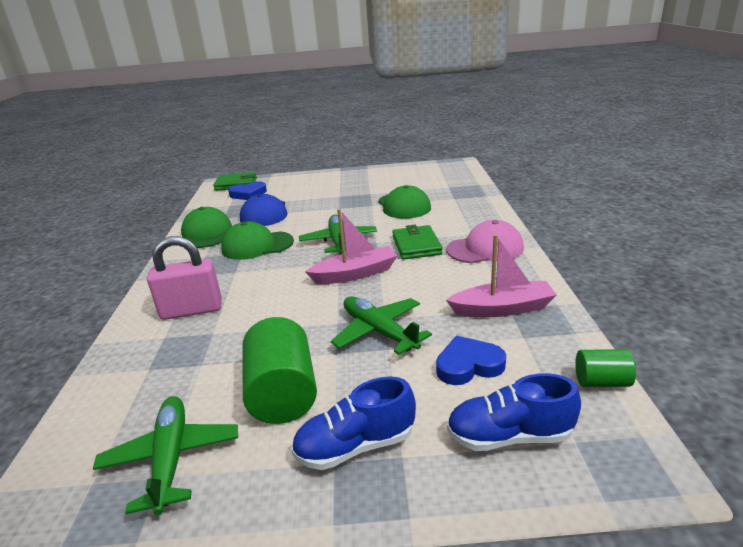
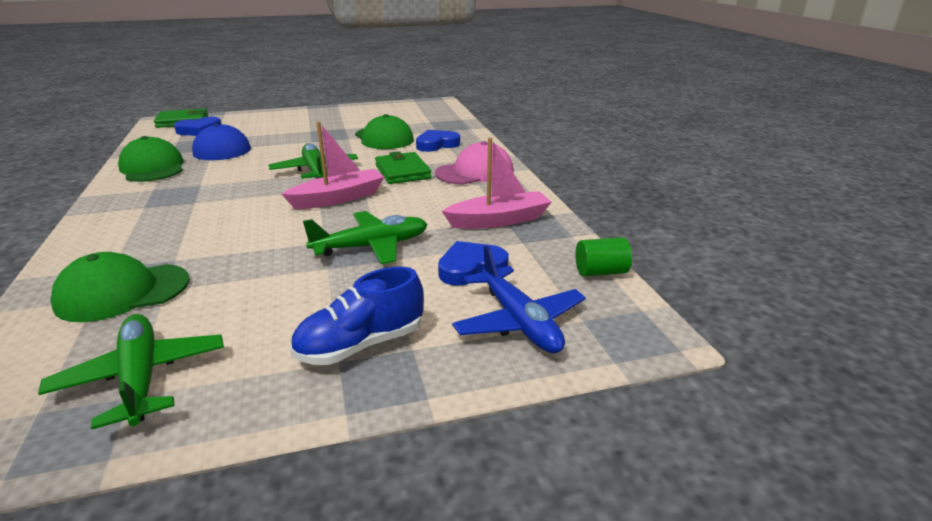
camera: 15 degrees left, 0 degrees up
(192, 310) = (144, 240): pink padlock -> none
(257, 245) = (218, 177): green cap -> green cap (123, 292)
(283, 393) = (270, 307): green cylinder -> none
(378, 331) = (372, 246): green plane -> green plane turned 120 degrees clockwise
(452, 214) = (437, 144): none -> blue heart
(509, 436) = (519, 322): blue shoe -> blue plane

